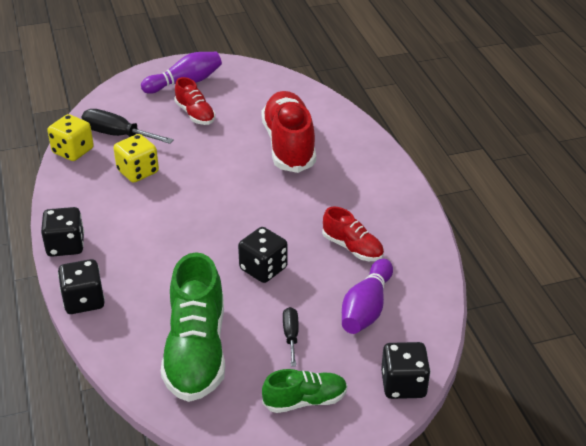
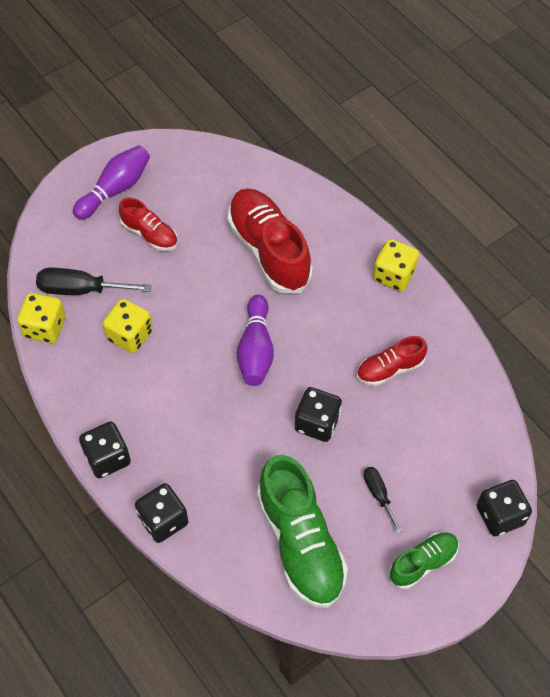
camera: 20 degrees left, 20 degrees up
(352, 248) = (390, 369): red shoe -> red shoe turned 135 degrees clockwise
(366, 308) = (433, 439): purple bowling pin -> purple bowling pin (256, 350)
(391, 185) = (394, 275): none -> yellow dice

